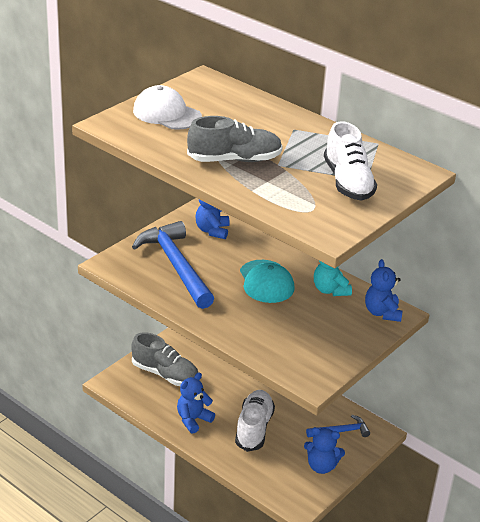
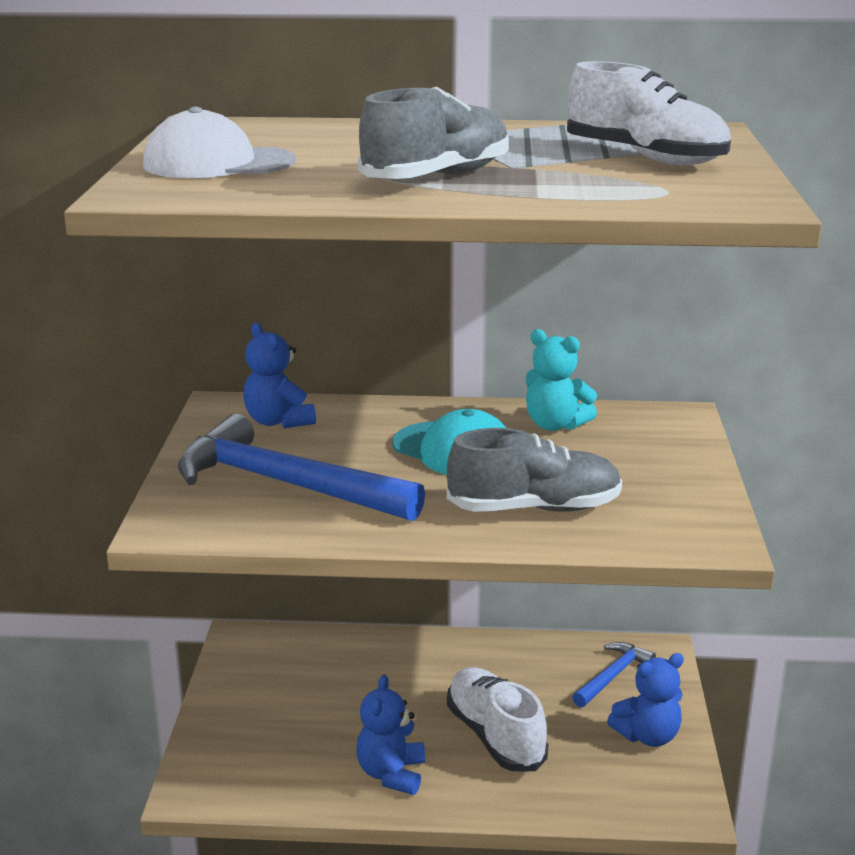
camera: 35 degrees left, 10 degrees down
(165, 374) = (270, 730): grey shoe -> grey shoe (534, 508)
(382, 313) = (661, 423): blue teddy bear -> none

